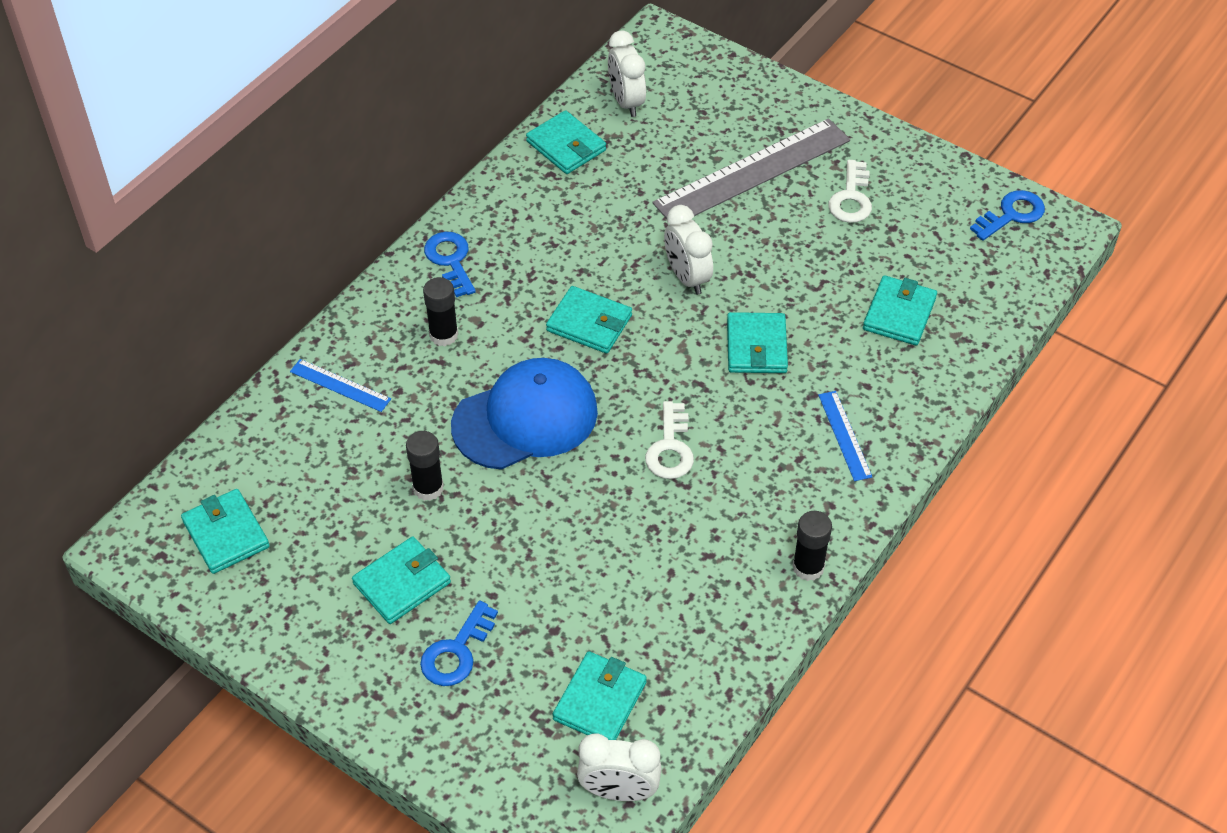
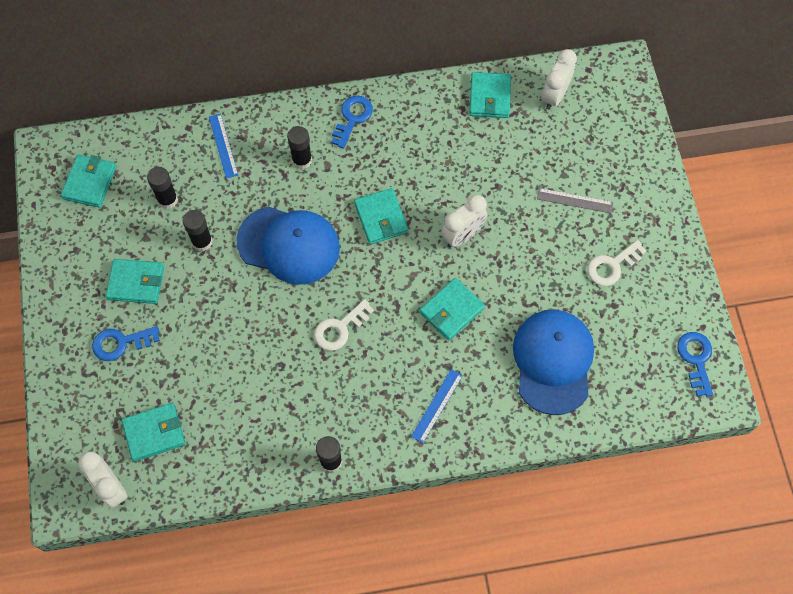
camera: 45 degrees right, 15 degrees up
(339, 480) = (167, 200): none -> black glue stick
(687, 277) = (462, 235): white clock -> white clock turned 150 degrees counterclockwise
(752, 172) = (574, 201): grey ruler -> grey ruler, size x0.46
(899, 314) = (553, 361): turquoise wallet -> blue cap
(1012, 214) = (696, 359): blue key -> blue key turned 105 degrees counterclockwise

